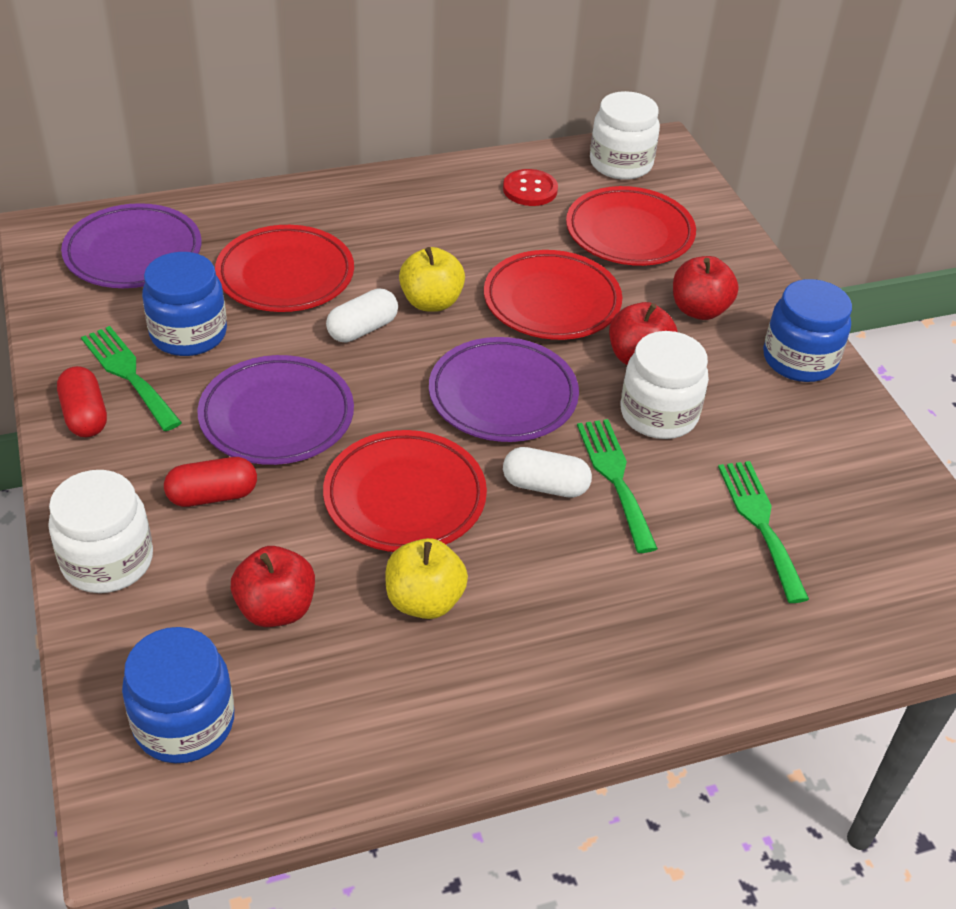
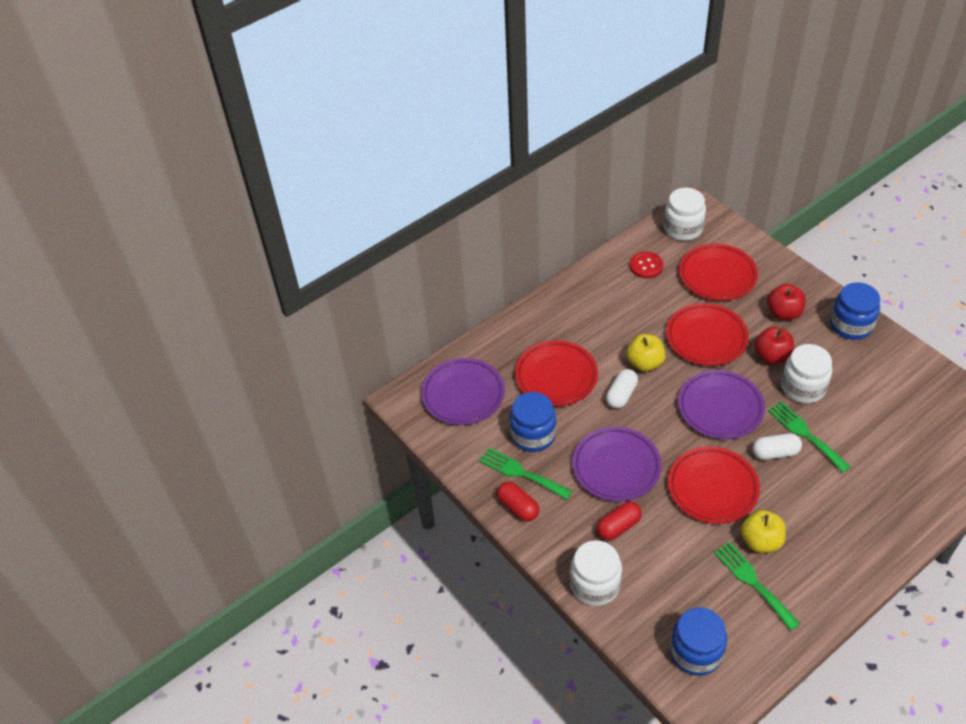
camera: 15 degrees left, 5 degrees up
(276, 609) = (695, 575): red apple -> none
(760, 523) = (888, 431): green fork -> green fork (753, 582)

